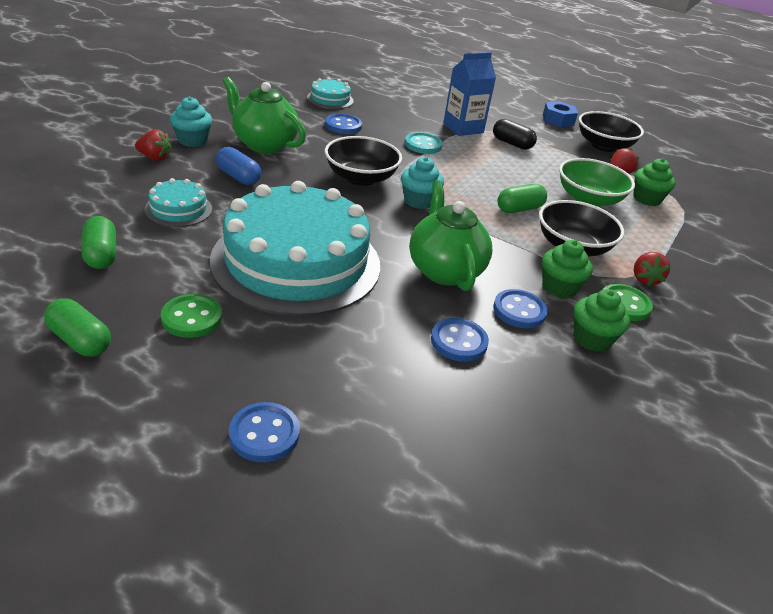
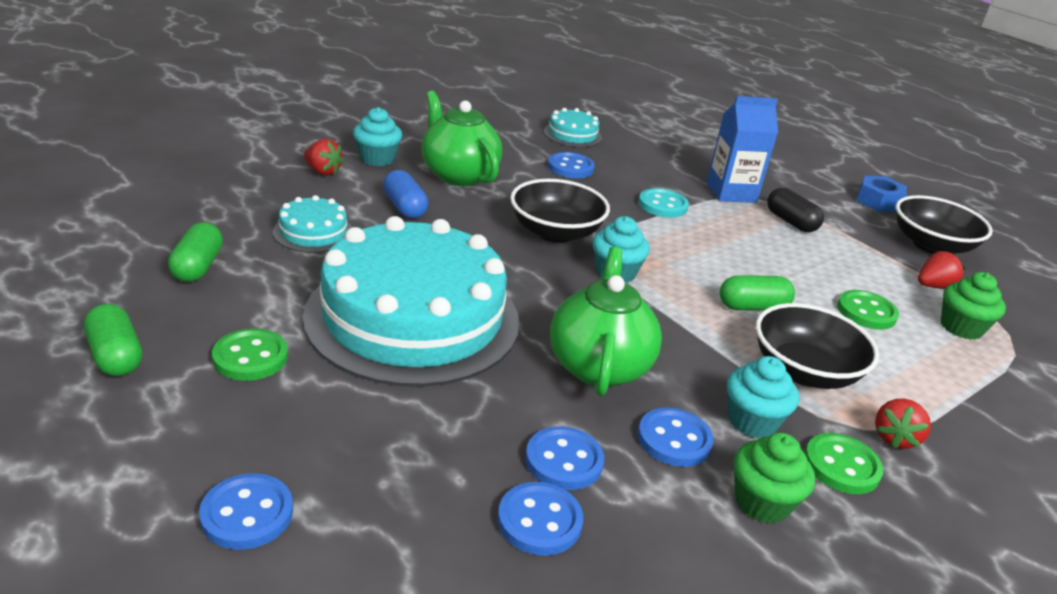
camera: 20 degrees right, 5 degrees down
(466, 386) = (539, 521): none -> blue button
(559, 287) = (752, 421): green cupcake -> turquoise cupcake
(588, 199) = (866, 312): green bowl -> green button

